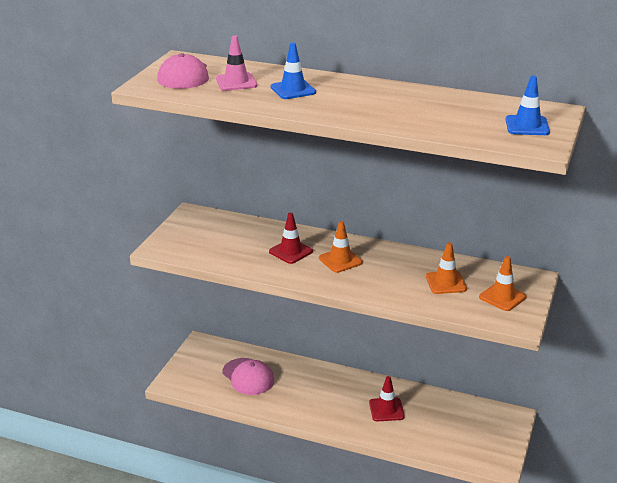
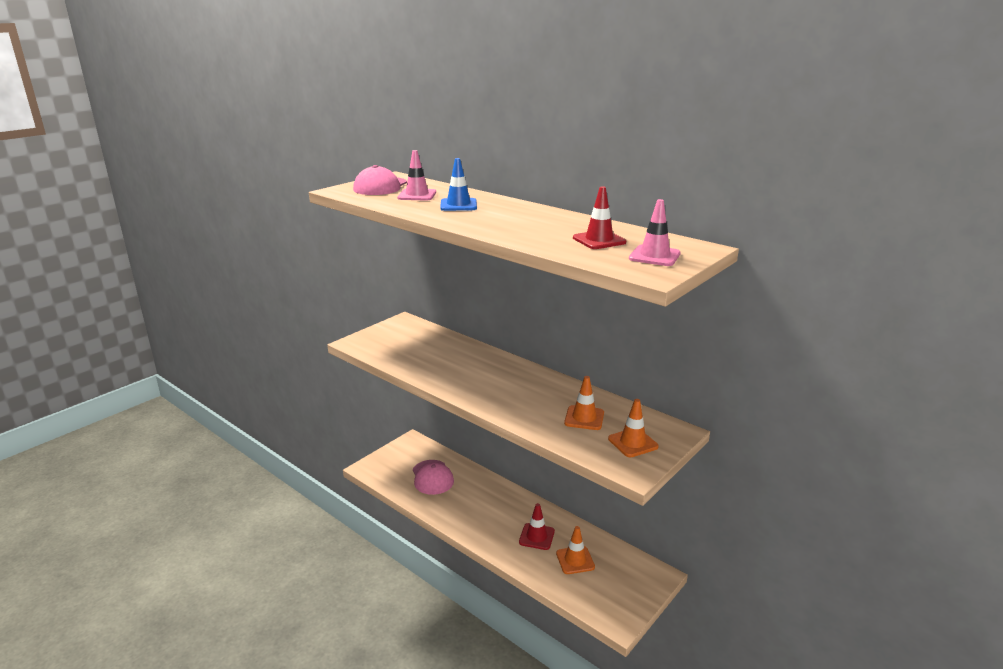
camera: 20 degrees right, 5 degrees down
(290, 251) = (460, 364): red traffic cone -> red traffic cone (599, 240)
(340, 260) = (498, 380): orange traffic cone -> orange traffic cone (575, 560)
(527, 126) = (654, 256): blue traffic cone -> pink traffic cone

